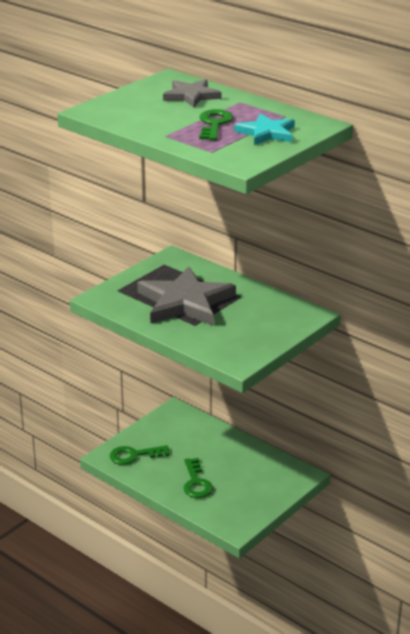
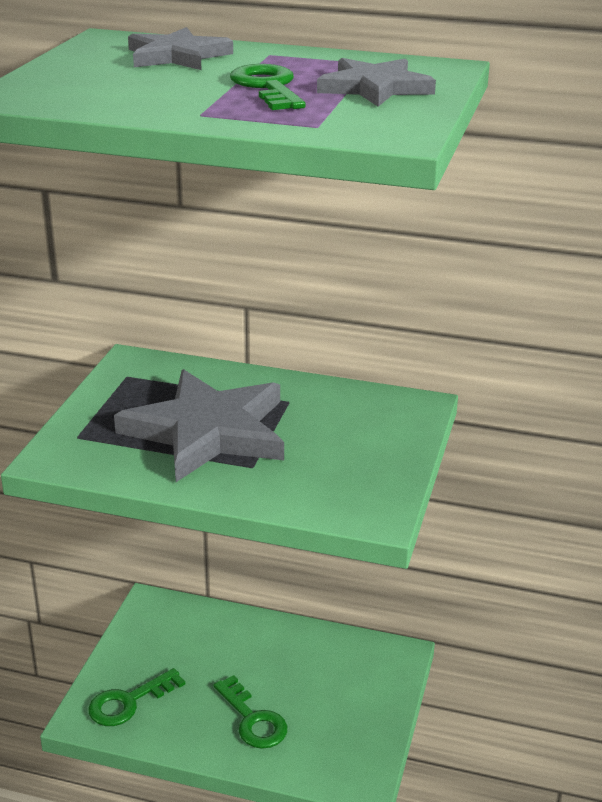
camera: 25 degrees left, 0 degrees up
(266, 133) = (374, 88): turquoise star -> grey star

